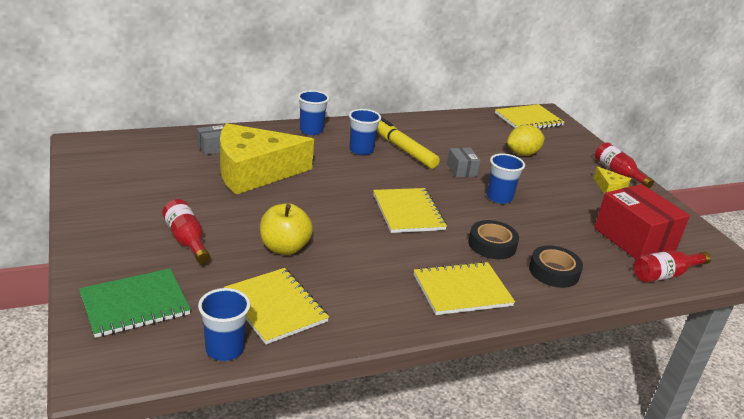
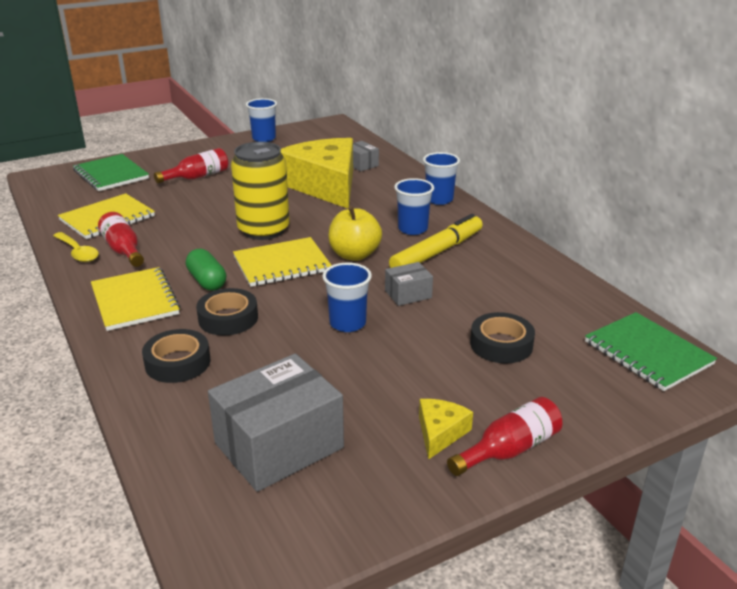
camera: 85 degrees right, 0 degrees up
(224, 349) = (57, 208): blue cup -> blue cup (264, 139)
(284, 248) = (194, 212): yellow apple -> yellow apple (354, 255)
(340, 213) = (263, 230): none -> yellow can
(357, 327) = (78, 252): none -> yellow spoon
(431, 250) = (207, 281): none -> green capsule
(522, 154) = (501, 344): yellow lemon -> black tape
(528, 119) = (647, 353): yellow notebook -> green notebook
(609, 188) = (440, 433): yellow cheese -> yellow cheese turned 150 degrees clockwise
(634, 239) = (279, 445): red box -> grey box
(665, 274) = (184, 469): red bottle -> red bottle (123, 250)

